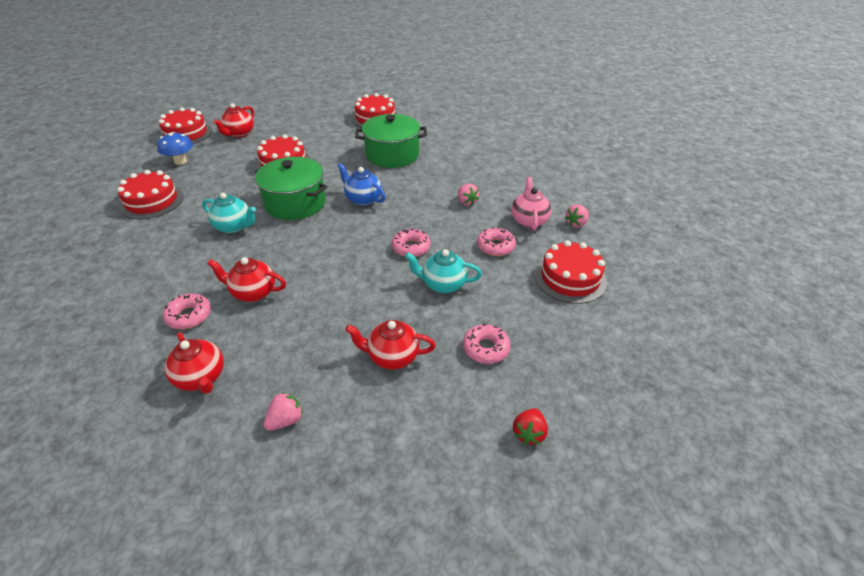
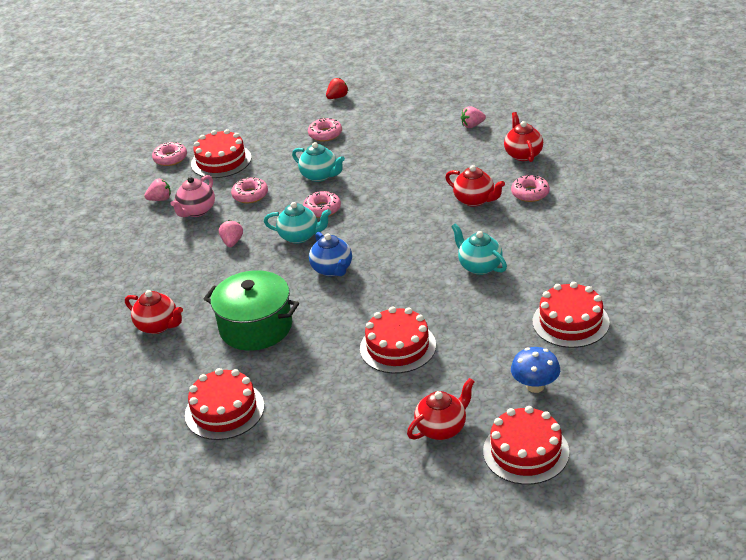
camera: 150 degrees left, 5 degrees down
(295, 203) = (406, 281): green pot -> none
(392, 356) = (390, 141): red teapot -> red teapot (158, 326)
(412, 218) = (300, 236): none -> turquoise teapot
(627, 268) = (170, 158): none -> pink donut

